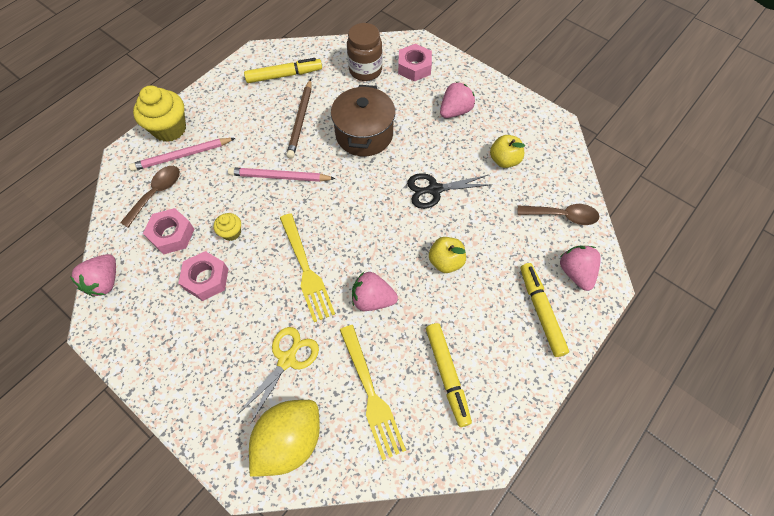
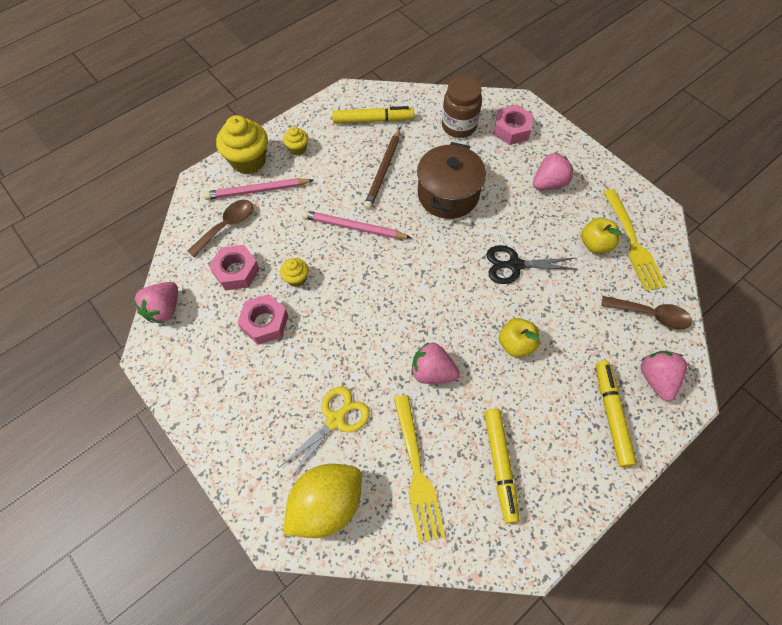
camera: 10 degrees right, 0 degrees up
(216, 111) = (297, 149): none -> yellow cupcake
(306, 270) = (367, 330): yellow fork -> yellow fork (633, 243)

